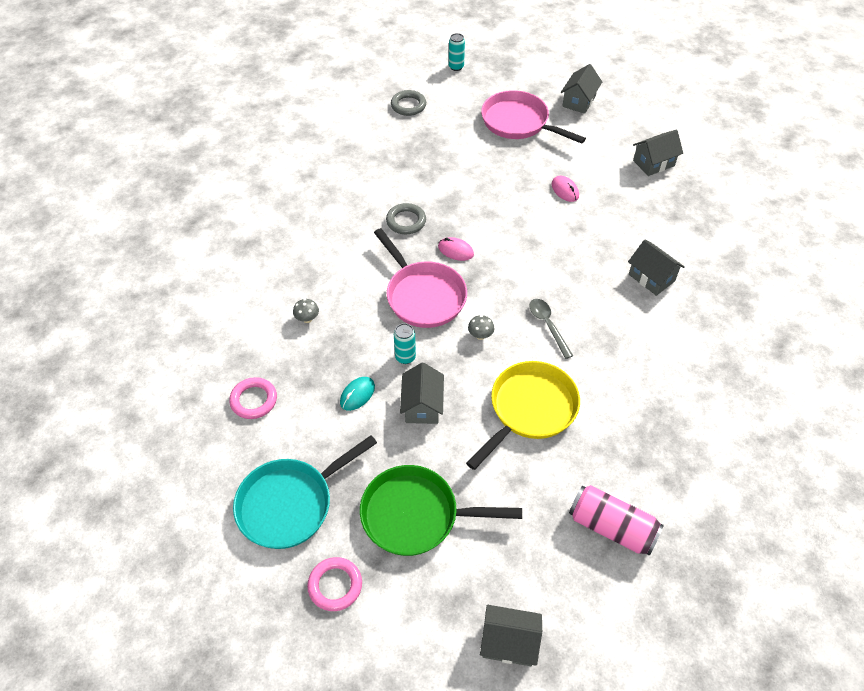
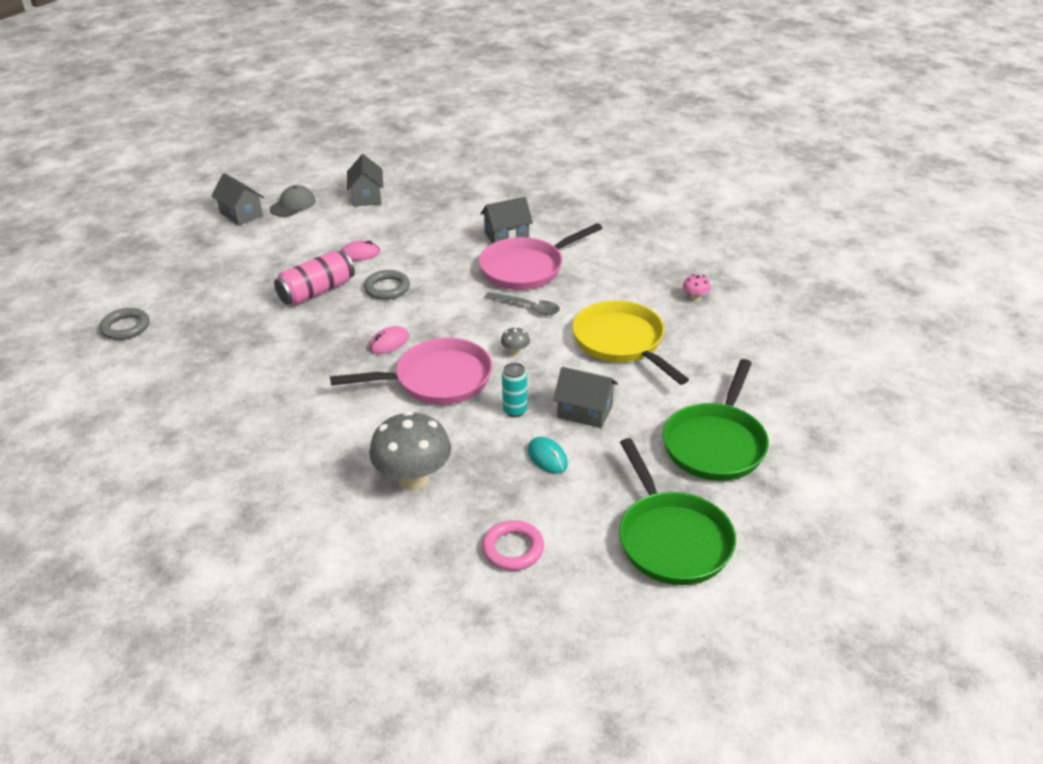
camera: 70 degrees left, 15 degrees down
(291, 503) = (671, 539): turquoise pan -> green pan
(307, 319) = (413, 479): grey mushroom -> grey mushroom, size x2.36
(335, 585) = (781, 520): pink ring -> none
(406, 221) = (317, 369): grey ring -> grey ring (387, 288)
(456, 67) = (97, 278): turquoise can -> none
(509, 642) = (862, 413): grey house -> none
(519, 122) = (235, 257): pink pan -> pink pan (526, 268)
(548, 325) = (527, 307): grey spoon -> grey spoon turned 150 degrees counterclockwise
(611, 124) = (293, 205): none -> grey cap
(611, 527) = (763, 328): pink can -> pink can (317, 291)
(632, 455) = (695, 298): none -> pink mushroom

